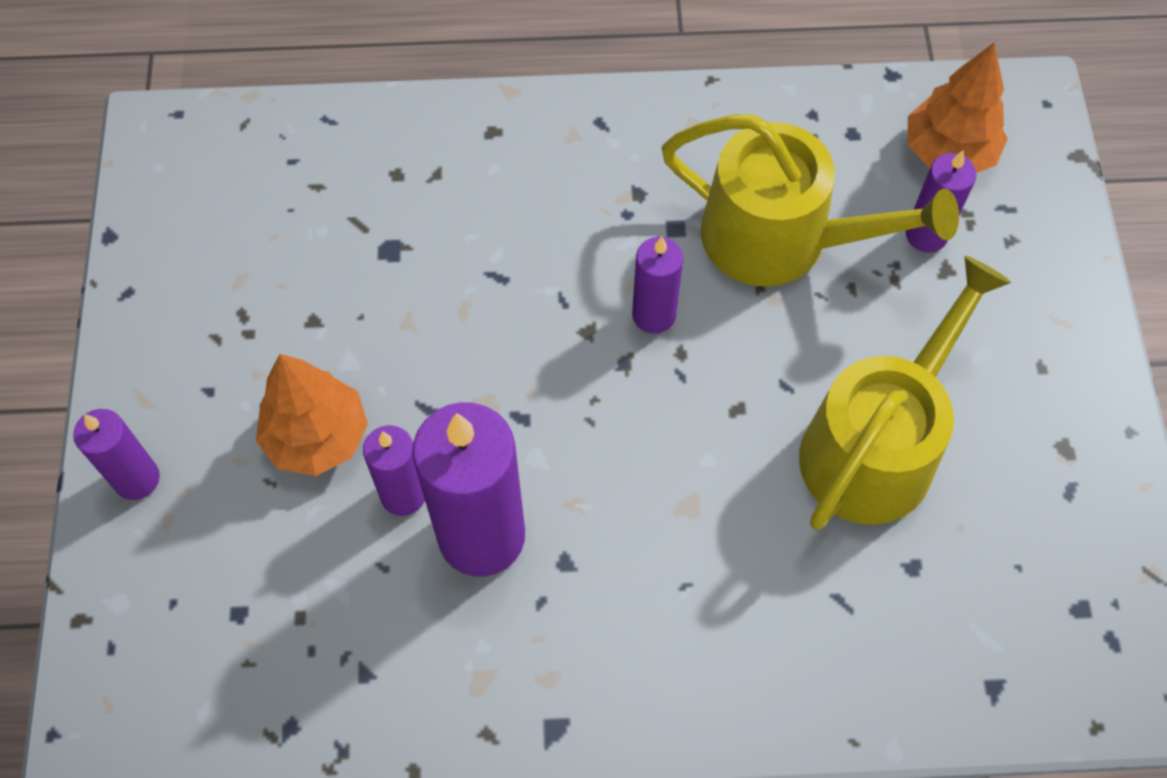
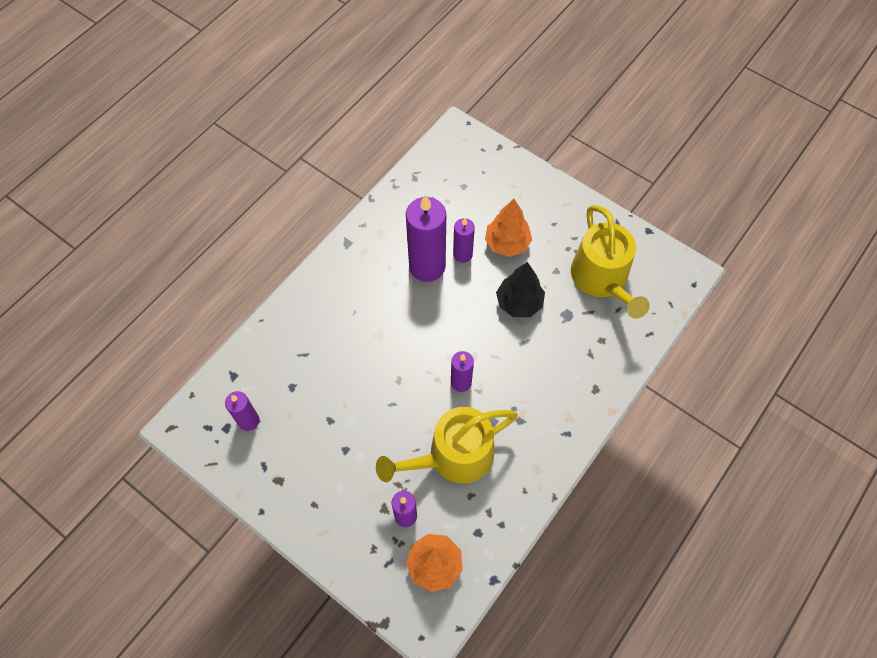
camera: 130 degrees right, 0 degrees up
(137, 479) = (536, 186): purple candle -> purple candle (249, 421)
(428, 333) = (519, 303): none -> black tree
(876, 446) = (342, 414): yellow watering can -> yellow watering can (602, 279)

